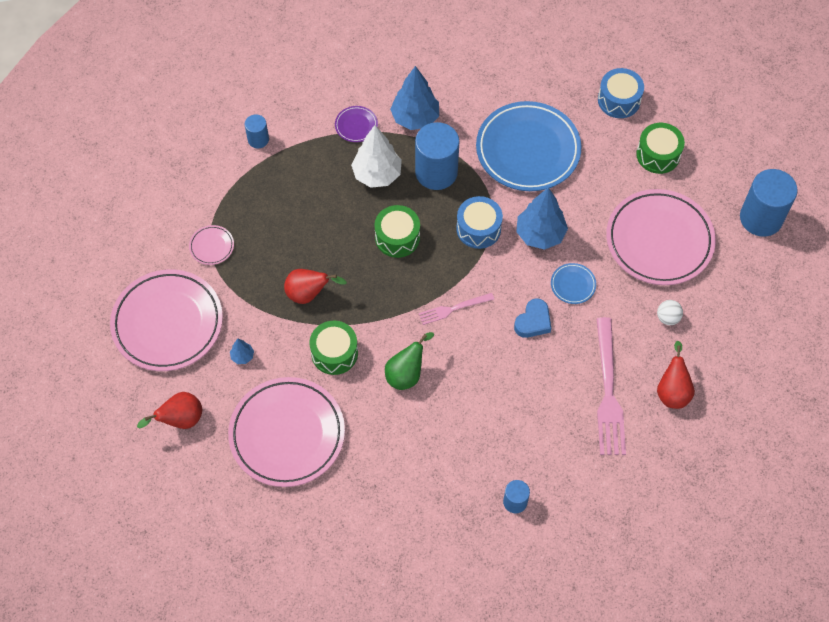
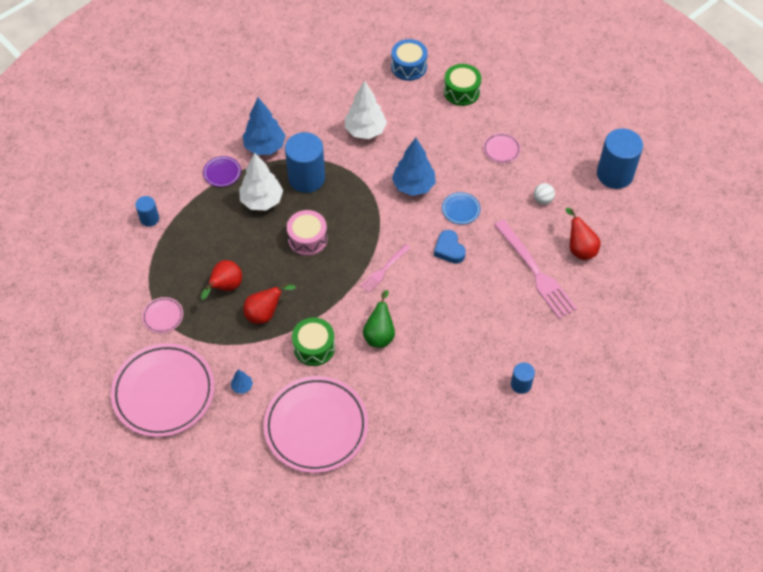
camera: 30 degrees left, 5 degrees down
(180, 420) = (222, 461): red pear -> red pear (225, 287)
(397, 237) = (307, 239): green drum -> pink drum
(478, 228) = (365, 203): blue drum -> none
(528, 150) = (365, 131): blue plate -> white tree
(533, 321) = (449, 249): blue heart -> blue heart turned 150 degrees clockwise
(659, 240) = (501, 149): pink plate -> pink plate, size x0.41
(761, 218) = (561, 101): blue cylinder -> blue cylinder (614, 174)

